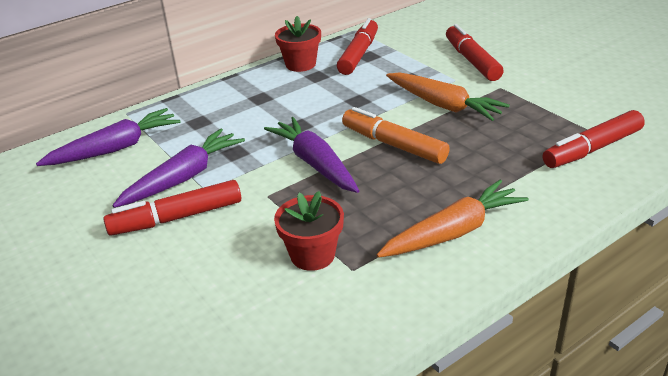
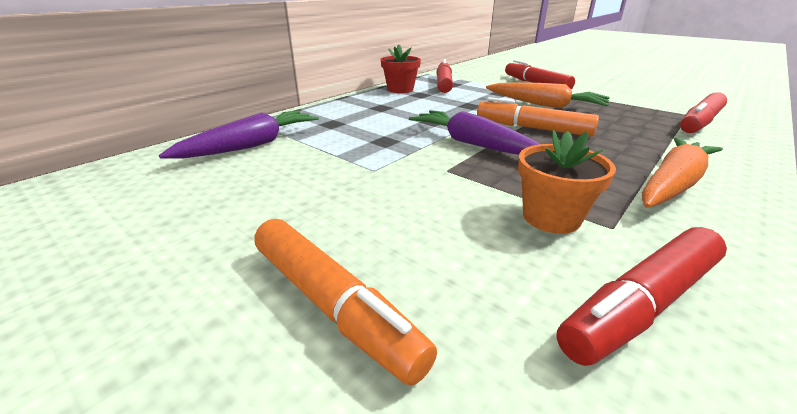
camera: 15 degrees left, 5 degrees down
(121, 303) = (333, 304): none -> orange marker
(176, 218) = (356, 196): red marker -> red marker (641, 304)
(184, 177) = (342, 162): purple carrot -> none
(312, 255) = (551, 217): red flower pot -> orange flower pot

